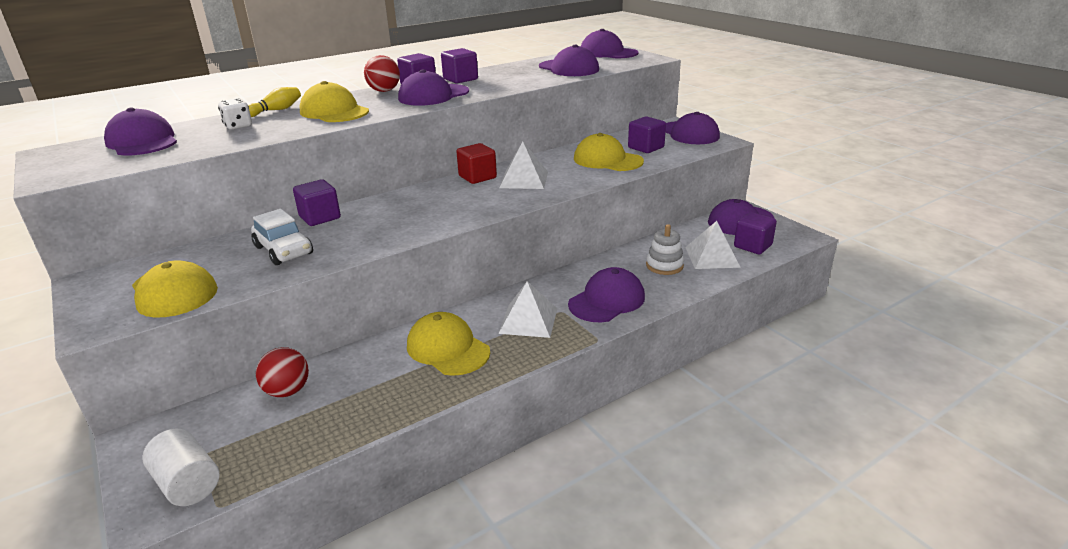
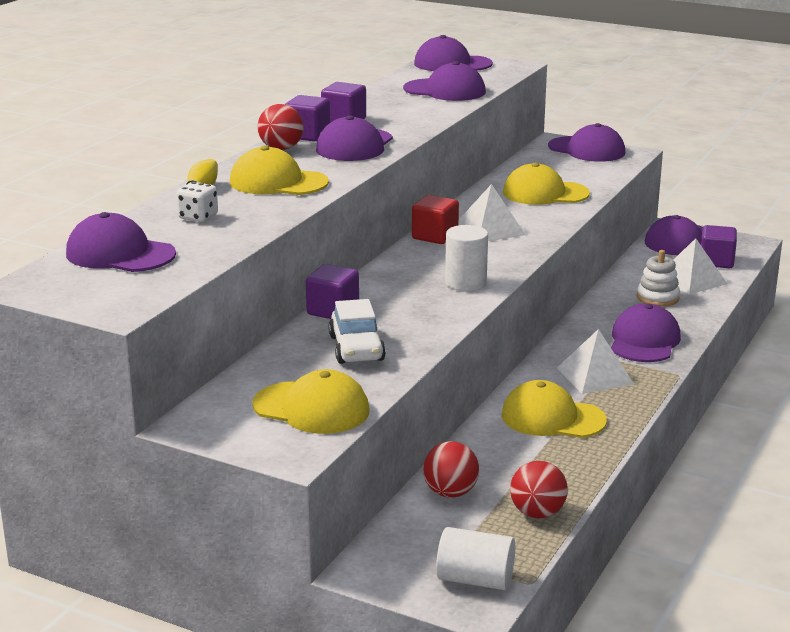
camera: 30 degrees left, 5 degrees down
(283, 250) = (356, 348): white car -> white car turned 60 degrees clockwise
(318, 435) = (537, 513): none -> red ball
(440, 217) = (465, 283): none -> white cylinder
(646, 148) = (564, 173): purple cube -> none

